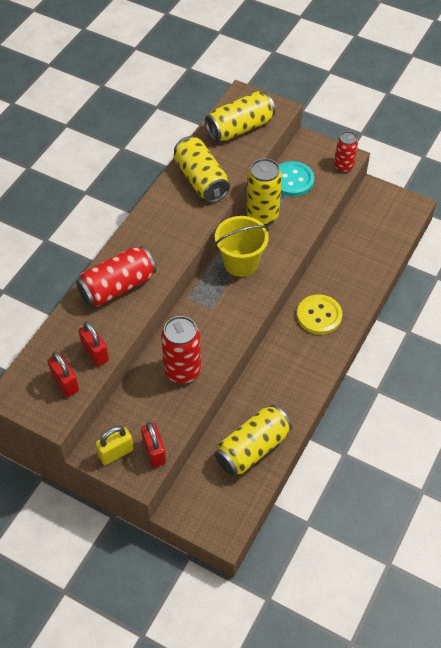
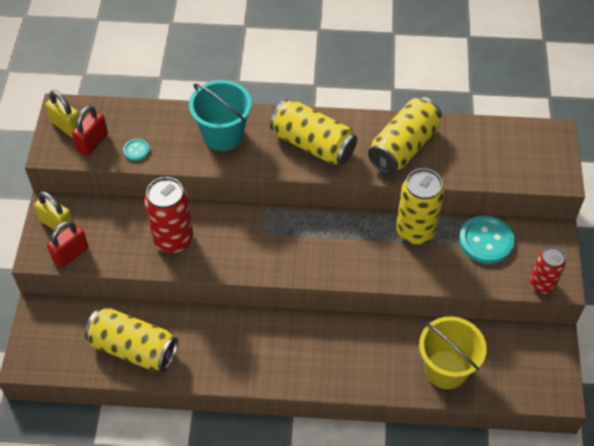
camera: 65 degrees right, 0 degrees up
(33, 397) = (67, 126): none -> yellow padlock
(95, 353) = (136, 150): red padlock -> turquoise button
(117, 287) = (223, 135): red can -> turquoise bucket
(240, 128) = (503, 152): yellow can -> yellow can (313, 144)
(240, 263) = (338, 236): yellow bucket -> yellow bucket (446, 369)
(319, 315) = (333, 349): yellow button -> none

